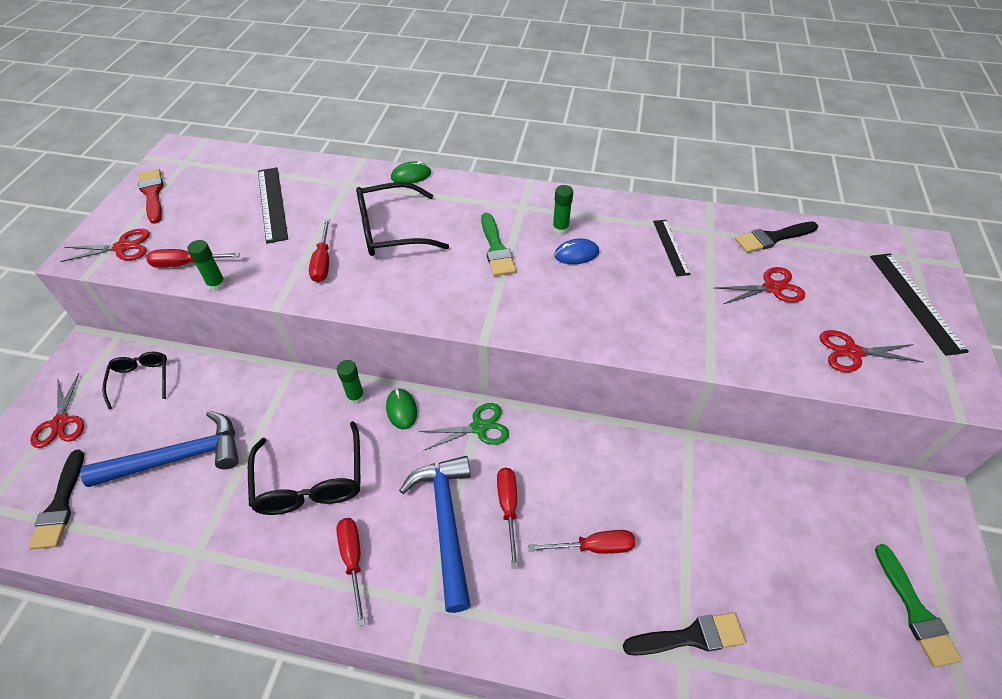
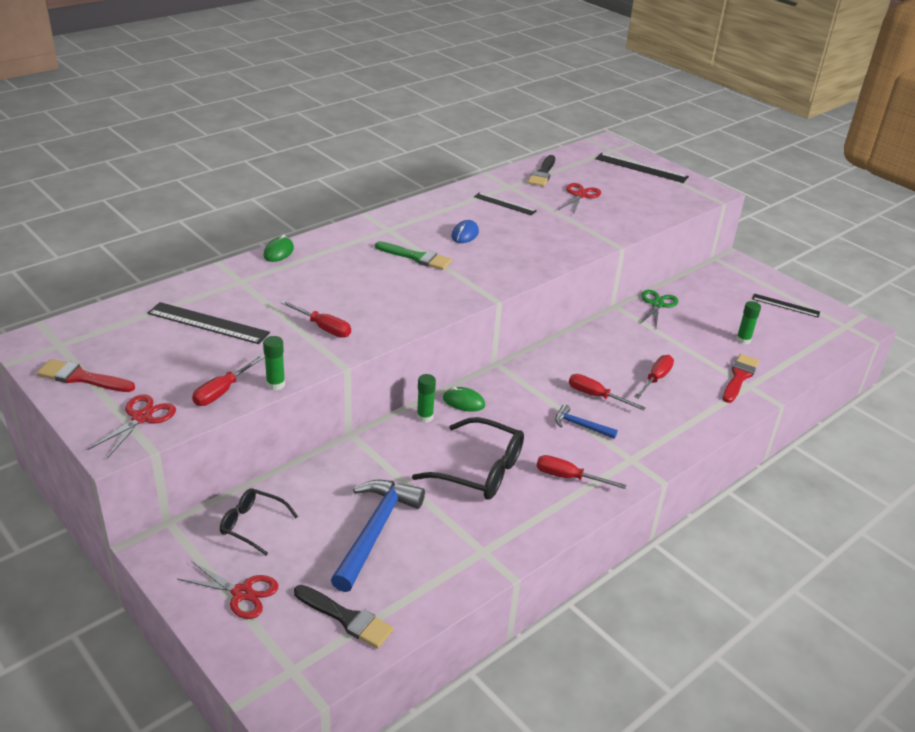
camera: 55 degrees left, 15 degrees down
(391, 231) = (332, 287): black glasses -> none
(446, 523) = (581, 426): blue hammer -> blue hammer, size x0.51
(479, 427) = (519, 377): green scissors -> green scissors (657, 304)
(560, 229) = (433, 228): green glue stick -> green glue stick (743, 340)
(690, 637) = (739, 377): black brush -> red brush
(852, 352) = (652, 202): red scissors -> none
(915, 611) = (785, 305): green brush -> black ruler

